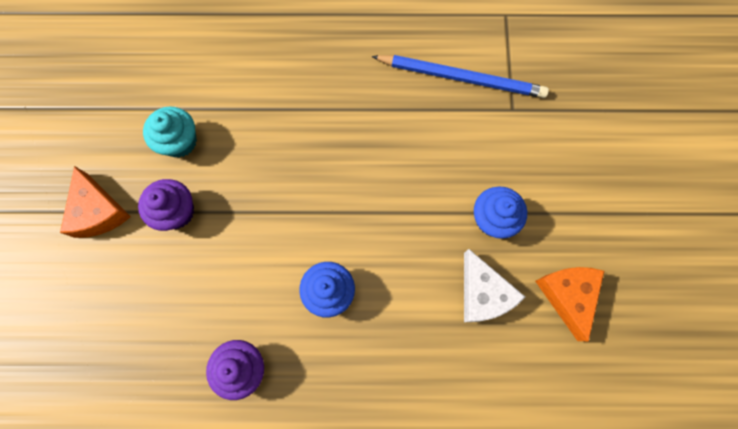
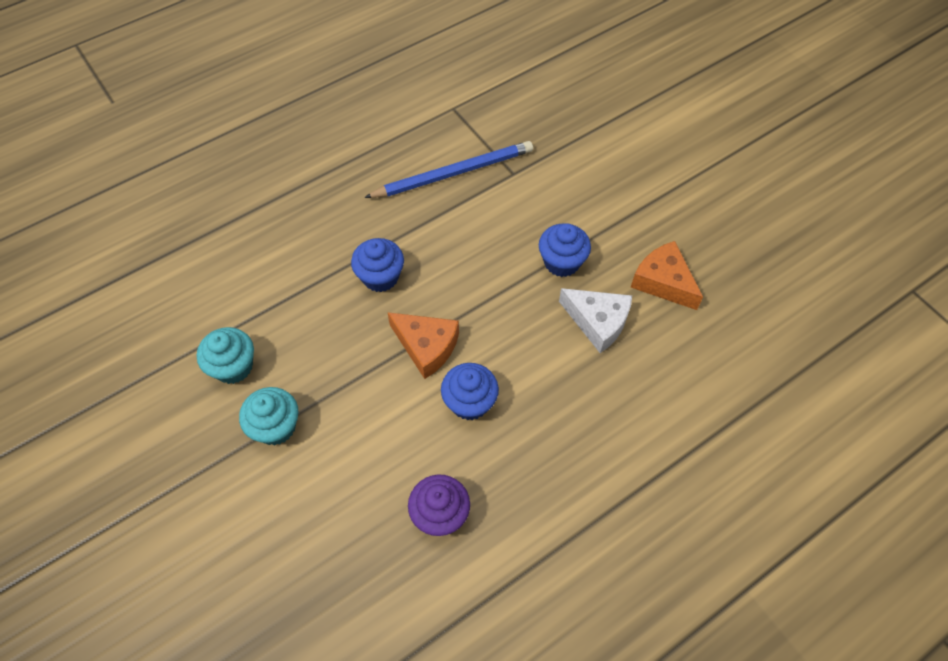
camera: 35 degrees left, 15 degrees down
(98, 211) = (194, 475): orange cheese -> orange cheese (426, 346)
(176, 212) = (276, 426): purple cupcake -> turquoise cupcake
(337, 136) = (380, 277): none -> blue cupcake

